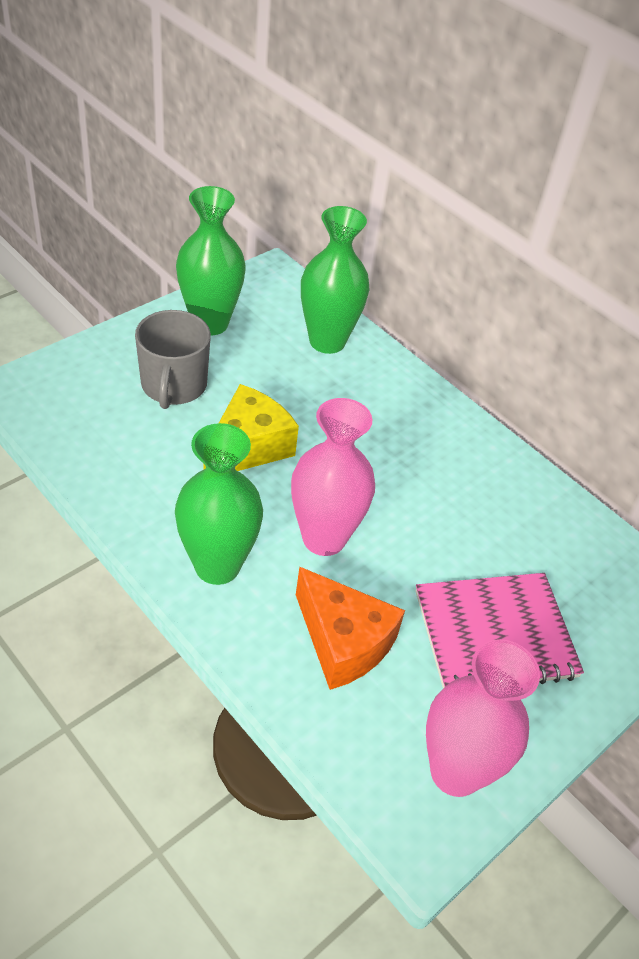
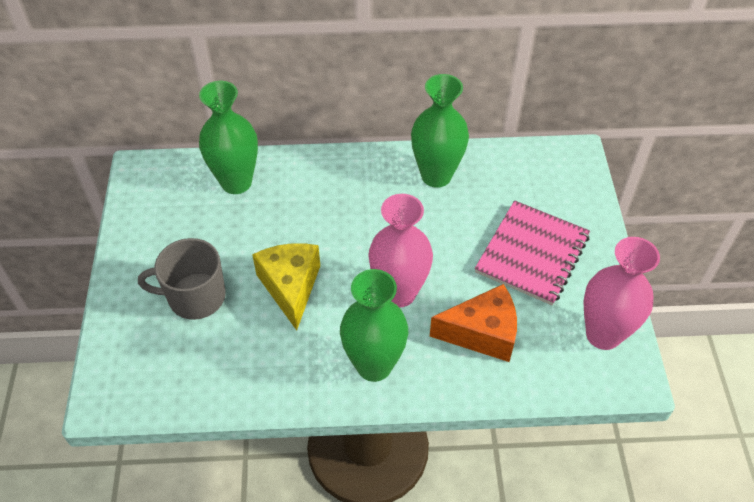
camera: 45 degrees left, 5 degrees up
(173, 385) = (195, 297): grey mug -> grey mug turned 135 degrees clockwise
(210, 323) = (154, 238): green vase -> green vase (436, 176)

